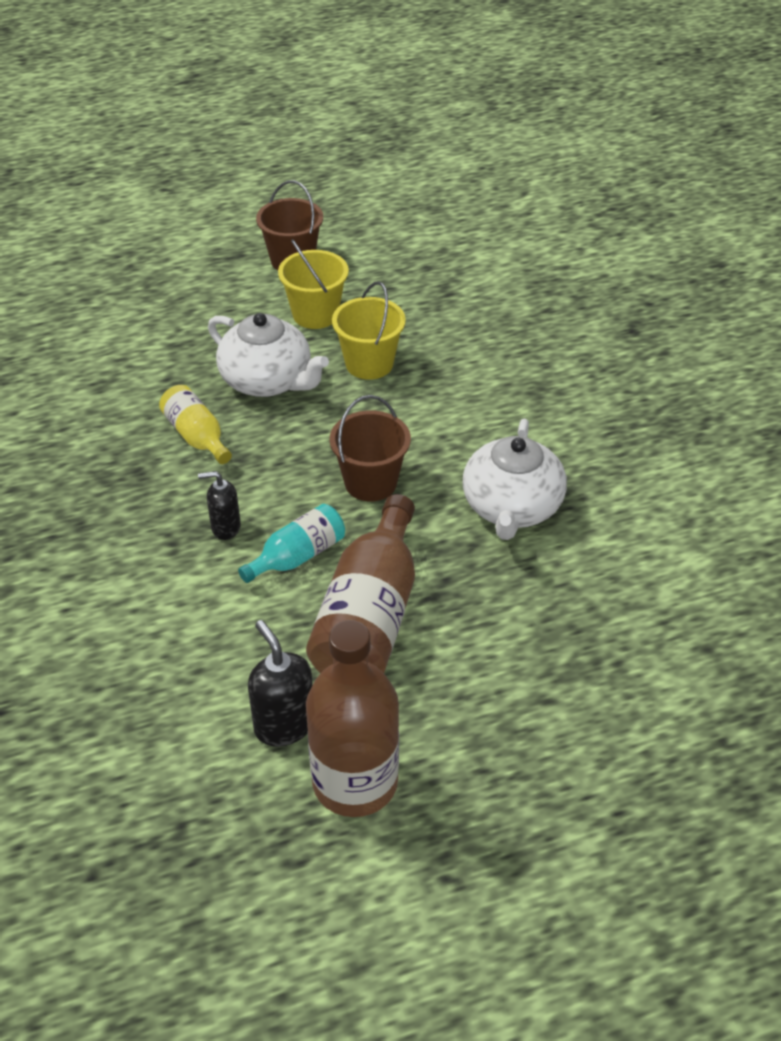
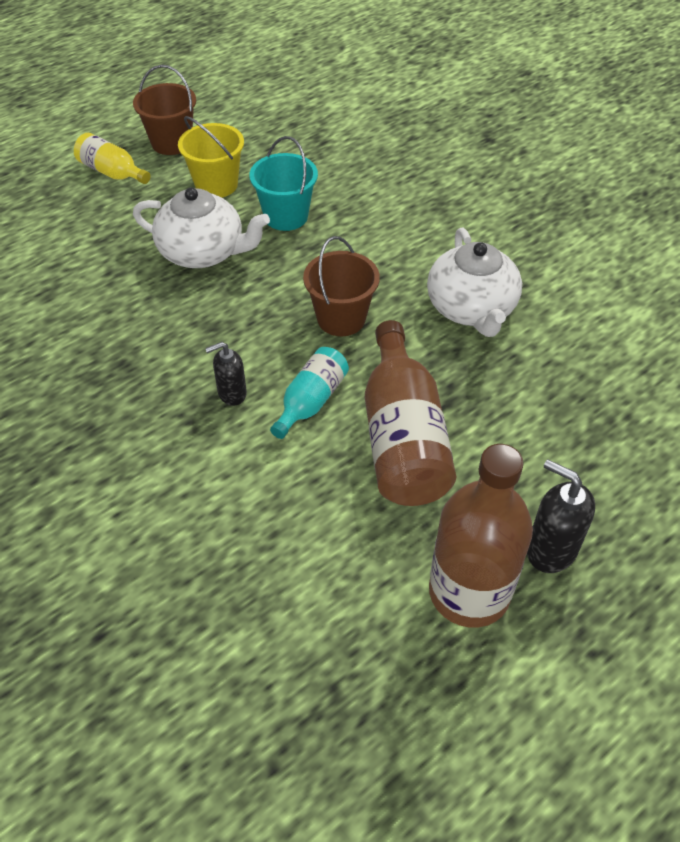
camera: 20 degrees left, 5 degrees up
(197, 436) = (163, 318): yellow bottle -> yellow bottle (112, 172)
(284, 725) = (379, 559): black soap dispenser -> black soap dispenser (550, 549)
(369, 364) = (286, 216): yellow bucket -> turquoise bucket

